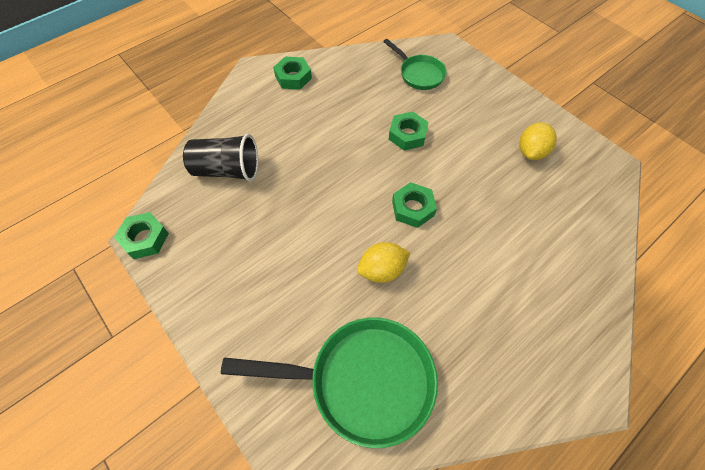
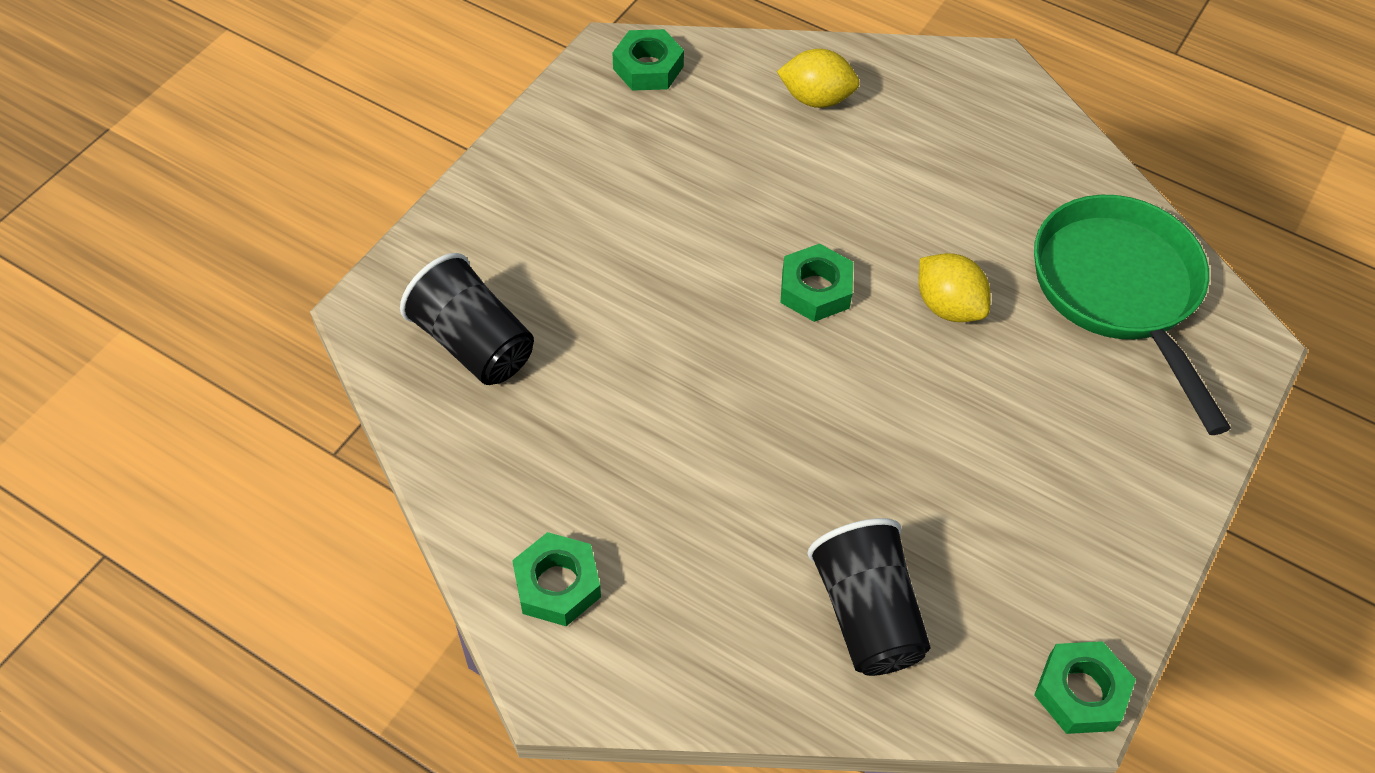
camera: 110 degrees left, 5 degrees down
(407, 135) = (653, 329): green nut -> green nut (648, 68)
(419, 74) = (474, 343): green pan -> black cup
(531, 152) = (626, 150): yellow lemon -> yellow lemon (816, 99)

